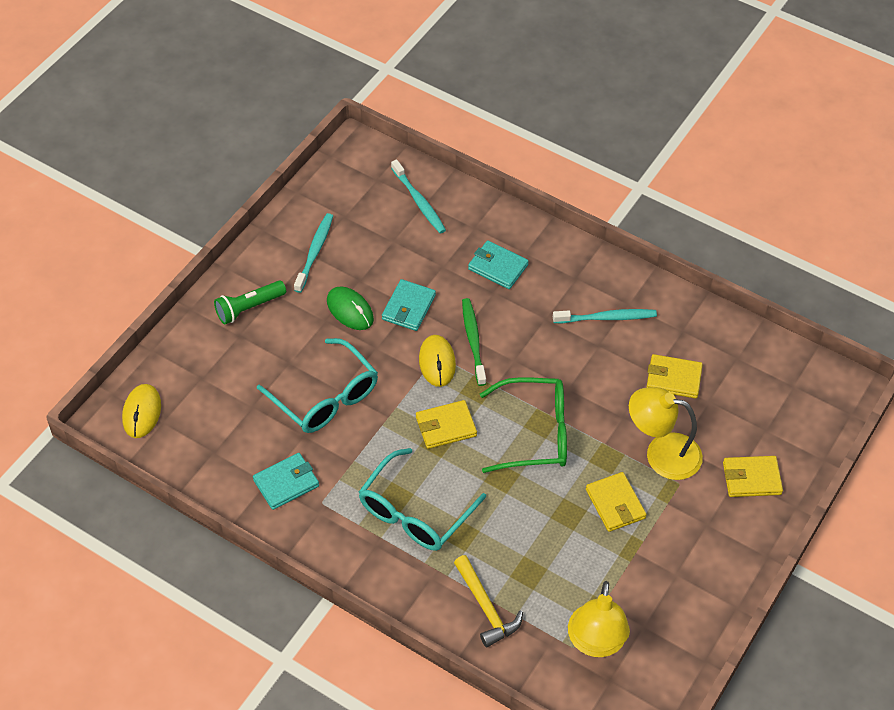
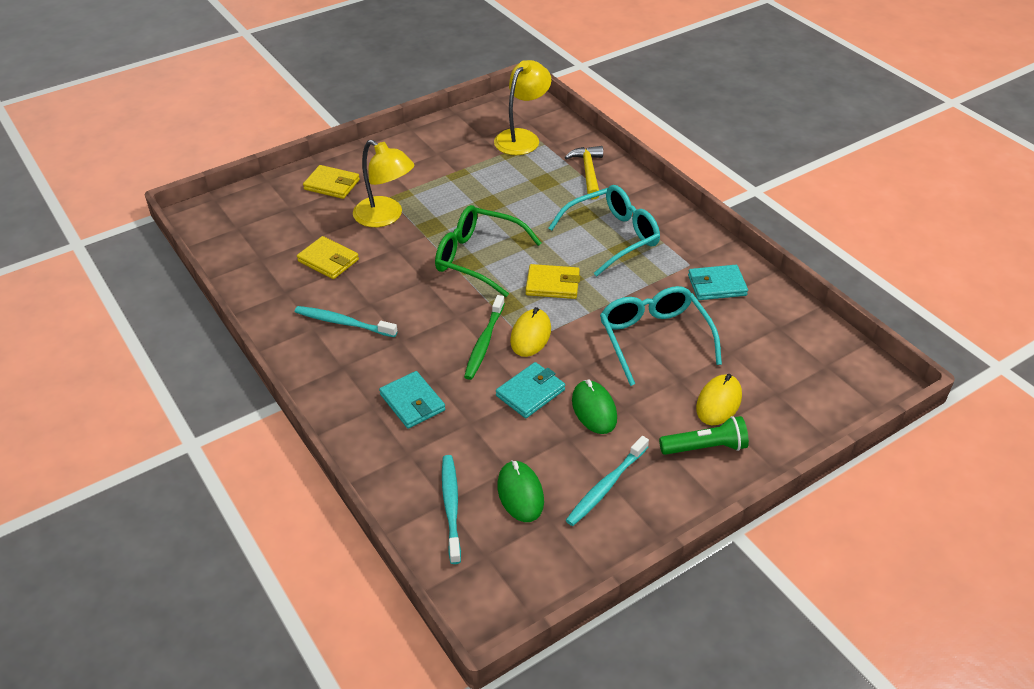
camera: 155 degrees left, 10 degrees down
(142, 412) = (847, 380): yellow mouse -> yellow mouse (718, 402)
(375, 226) = (520, 493): none -> green mouse
(615, 504) = (448, 199): yellow wallet -> none

